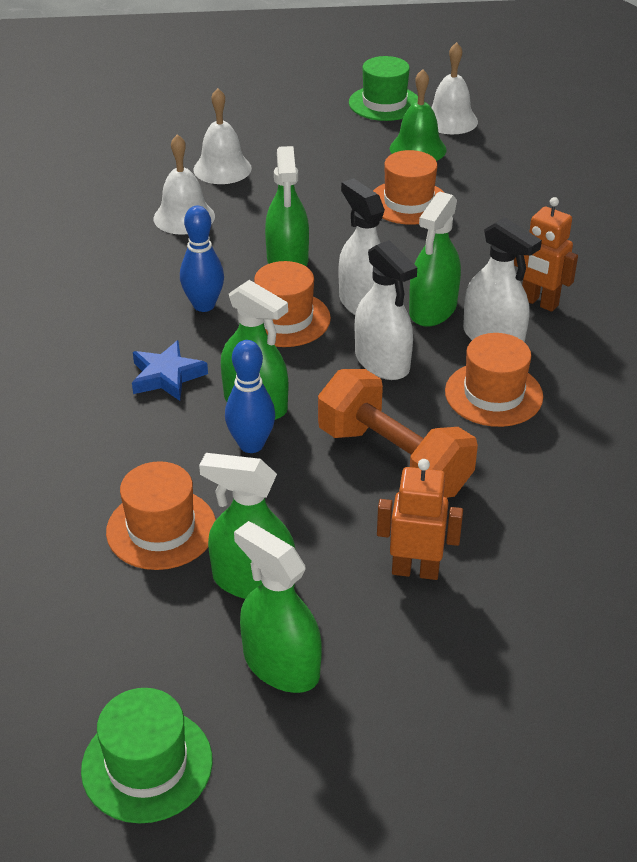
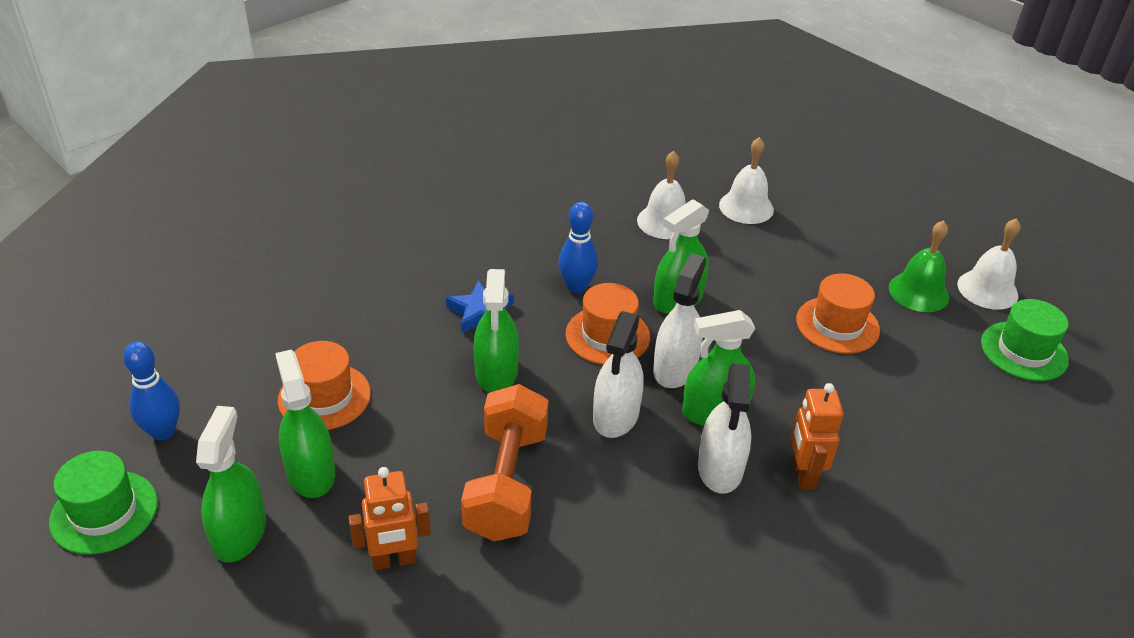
camera: 50 degrees right, 0 degrees up
(251, 445) = (450, 394): blue bowling pin -> blue bowling pin (163, 432)
(384, 103) = (954, 241): green hat -> green hat (1024, 351)
(415, 570) = (394, 561): orange robot -> orange robot turned 105 degrees clockwise
(493, 394) = (647, 505): orange hat -> none

